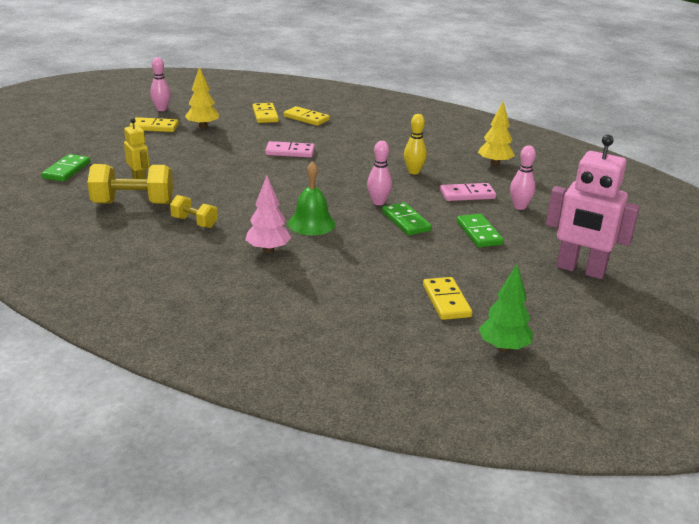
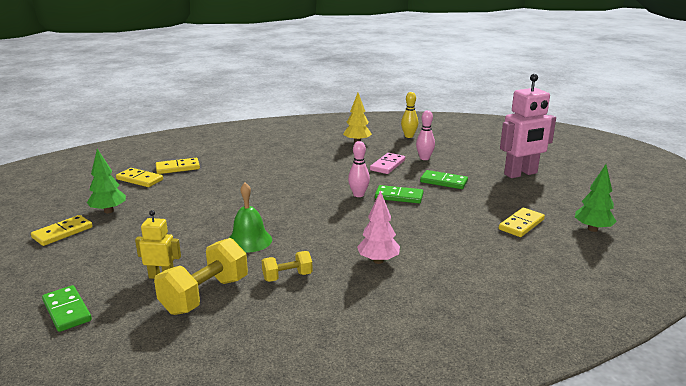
camera: 50 degrees left, 5 degrees down
(161, 109) = (31, 216): pink bowling pin -> none
(203, 126) = (108, 211): yellow tree -> green tree
(290, 152) = (225, 194): pink domino -> none
(311, 223) = (358, 229): green bell -> green bell (249, 240)
(413, 172) = (330, 167): yellow bowling pin -> yellow bowling pin (409, 136)
(446, 301) = (521, 224): yellow domino -> yellow domino turned 75 degrees counterclockwise

